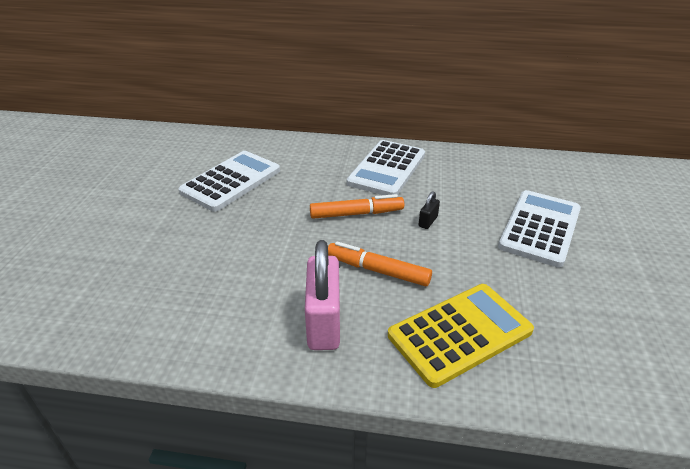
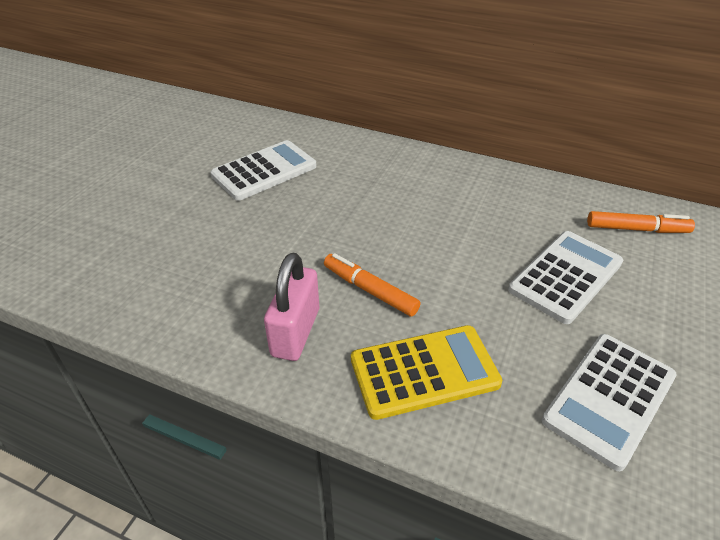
camera: 15 degrees right, 5 degrees up
(356, 214) = (374, 226): orange marker -> orange marker (637, 229)
(387, 169) = (427, 182): white calculator -> white calculator (609, 398)
(428, 221) = (445, 247): black padlock -> none

